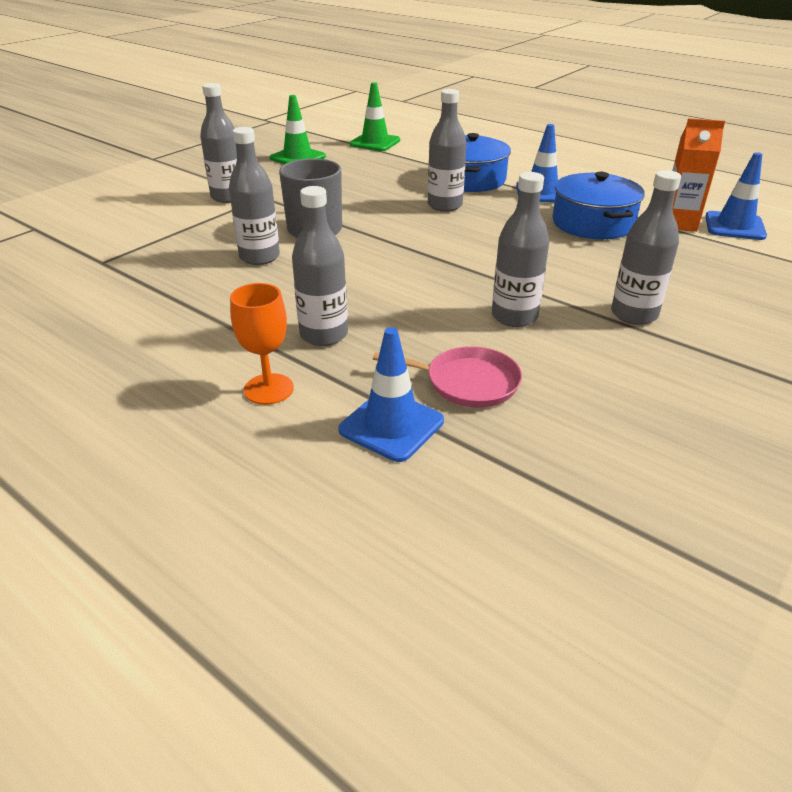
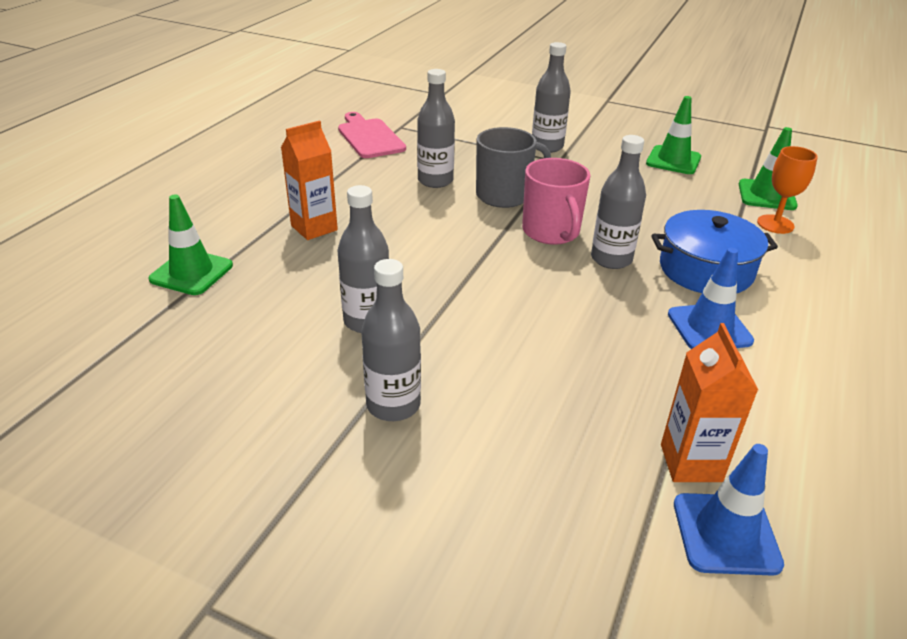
camera: 75 degrees right, 0 degrees up
(111, 283) = (369, 137): none -> pink cutting board
(269, 389) = (237, 218): orange goblet -> orange goblet (775, 224)
(324, 335) = (314, 228): grey bottle -> orange carton
(391, 425) = (191, 272): blue traffic cone -> green traffic cone
(392, 220) = (551, 232): none -> pink mug
(467, 382) = (250, 302): pink pan -> none
(592, 223) = (635, 374): blue pot -> none

